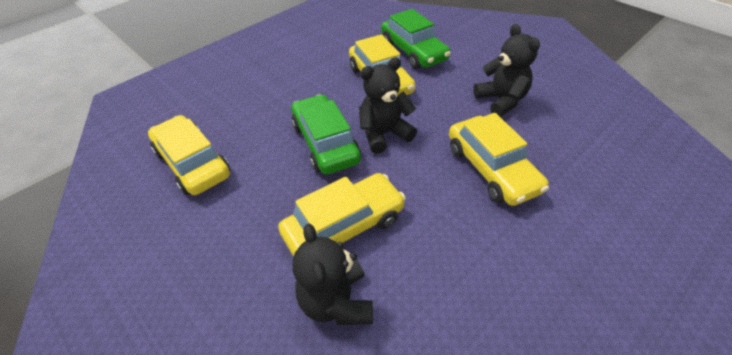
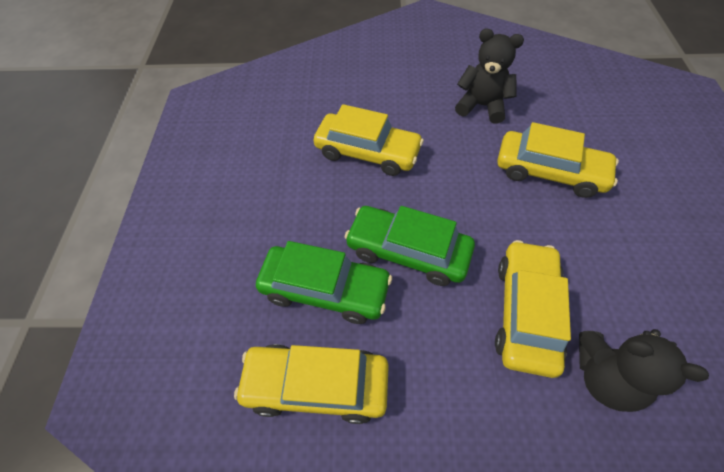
camera: 45 degrees left, 10 degrees up
(384, 134) = (442, 203): black teddy bear -> none
(413, 51) = (356, 102): green car -> green car (325, 289)

